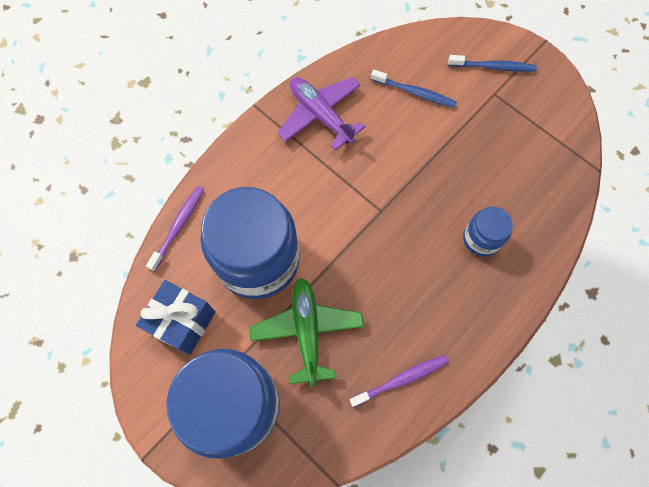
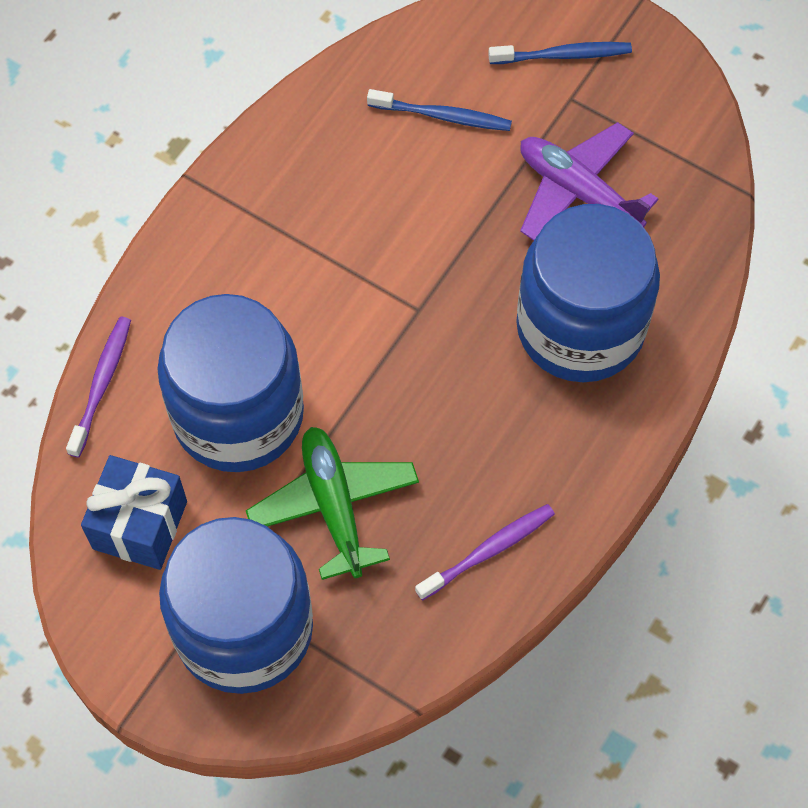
camera: 10 degrees left, 5 degrees down
(321, 115) = (297, 176): purple plane -> purple plane (578, 192)
(481, 239) = (580, 327): blue jar -> blue jar, size x2.14

